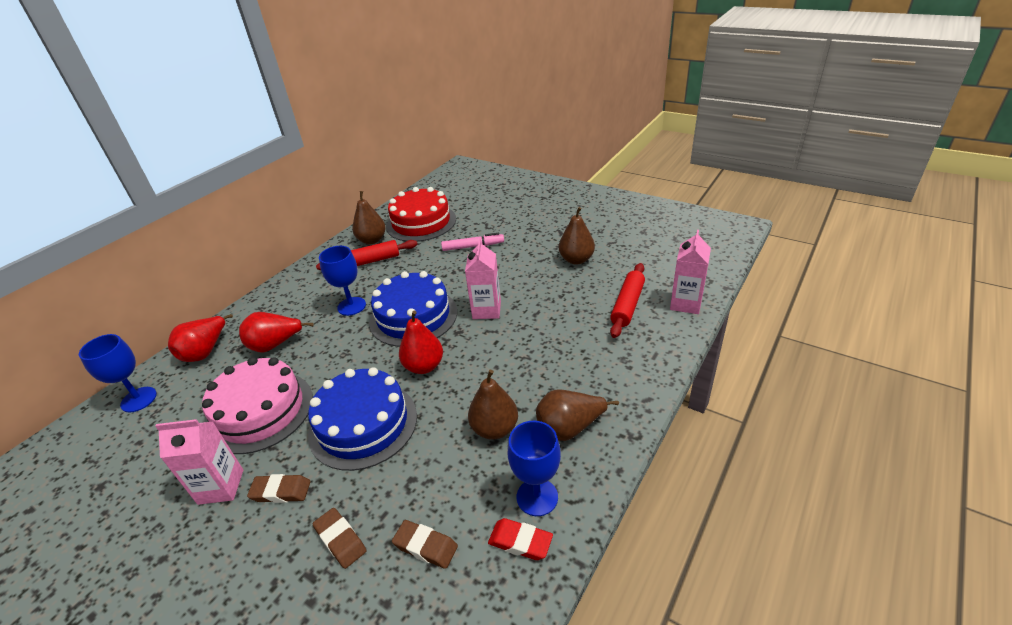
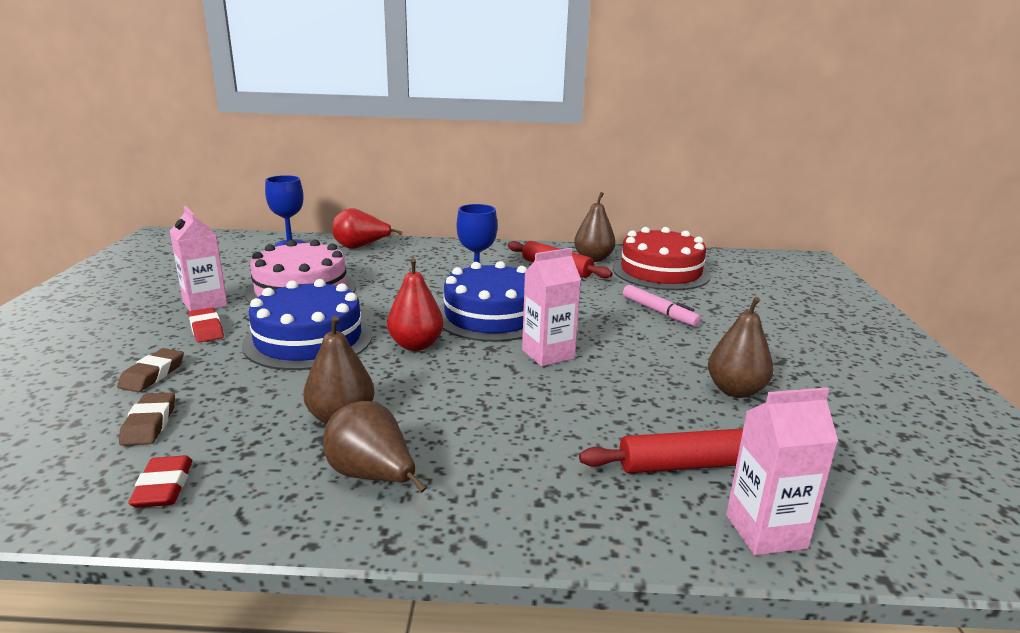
camera: 55 degrees right, 15 degrees down
(275, 345) = (390, 268): red pear -> none
(281, 491) = (206, 329): brown eraser -> red eraser
(537, 497) = (239, 481): blue goblet -> none

